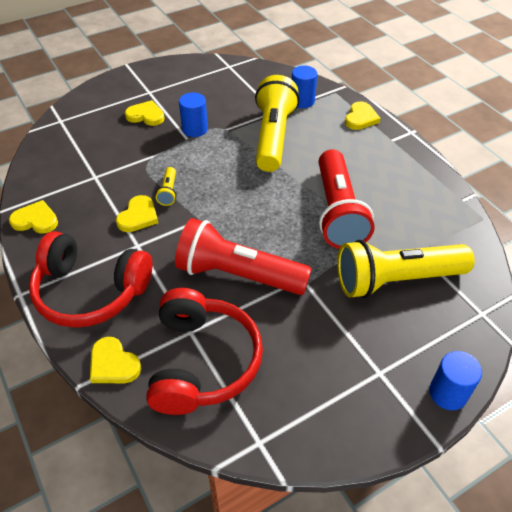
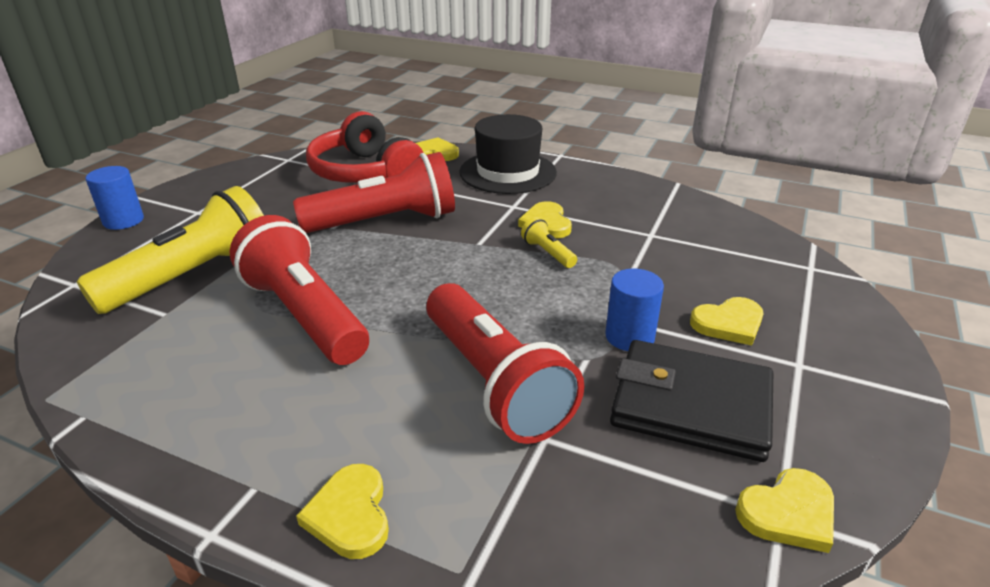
camera: 145 degrees right, 15 degrees down
(35, 220) = (635, 188): yellow heart -> yellow heart (788, 513)
(91, 291) = (508, 172): red headphones -> black hat
(210, 98) = (691, 405): none -> black wallet
(273, 136) = (494, 382): yellow flashlight -> red flashlight
(302, 101) = (514, 495): blue cylinder -> none

